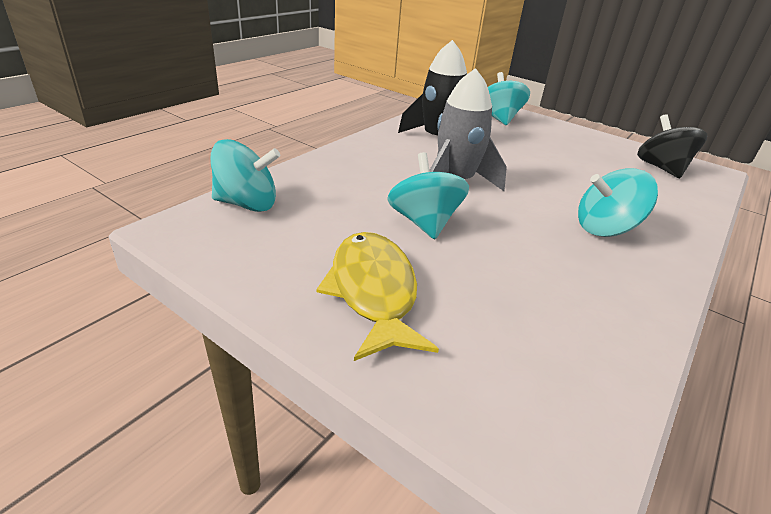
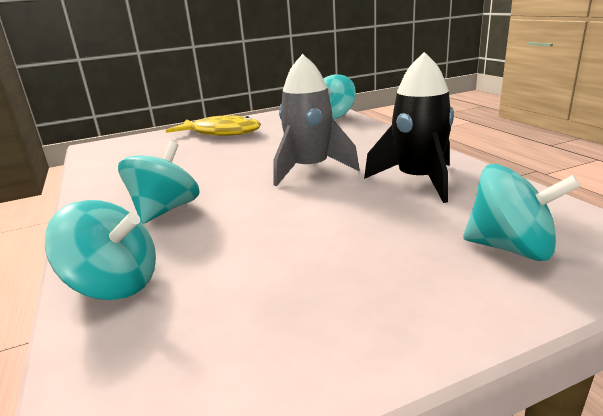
camera: 125 degrees right, 10 degrees down
(424, 222) = (263, 150): turquoise spinning top -> turquoise spinning top (115, 284)
(661, 168) = (196, 353): black spinning top -> none

